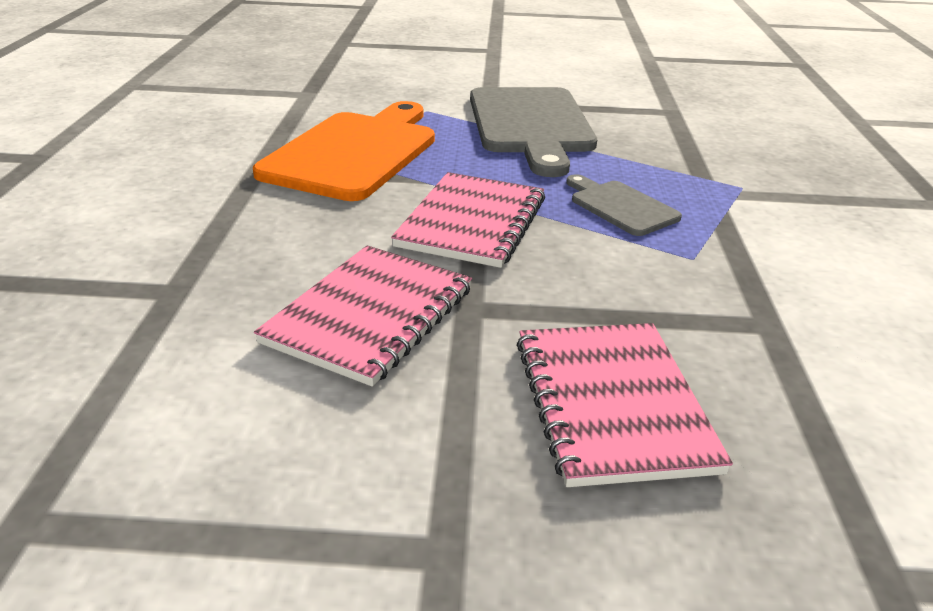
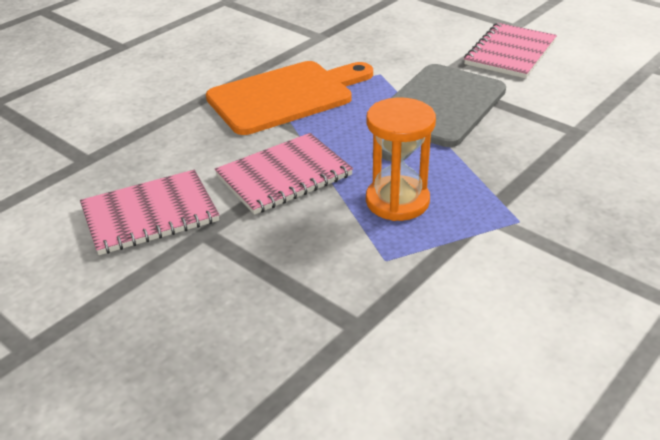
camera: 40 degrees right, 5 degrees up
(612, 403) = (193, 324): pink notebook -> pink notebook (510, 53)
(621, 206) = (397, 201): grey cutting board -> orange hourglass

